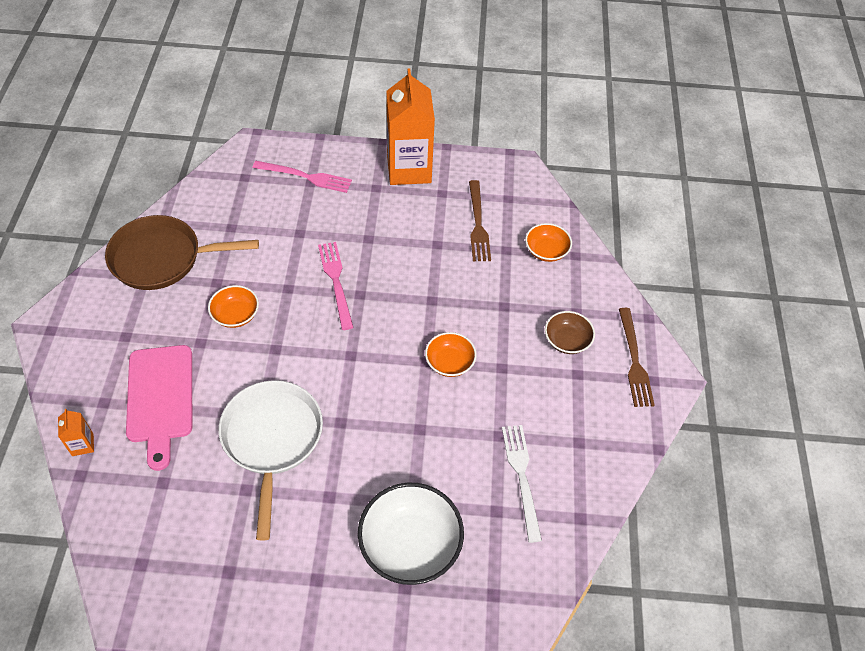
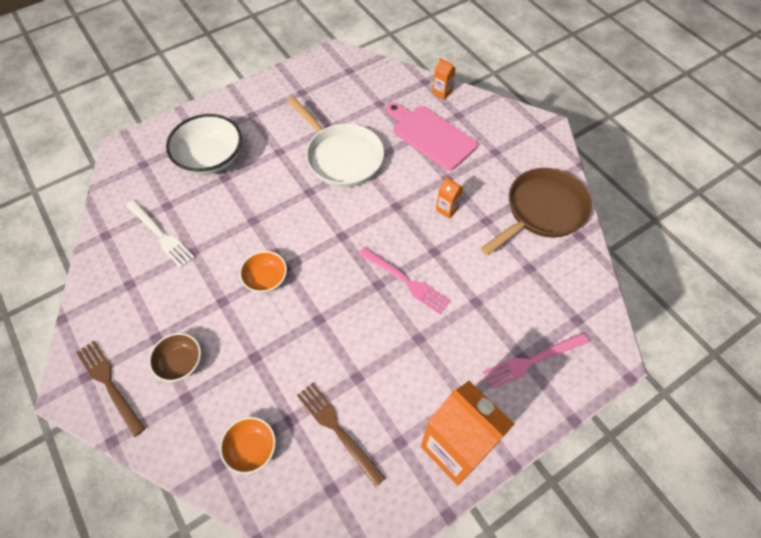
camera: 145 degrees right, 5 degrees up
(235, 315) = (447, 209): orange bowl -> orange carton

